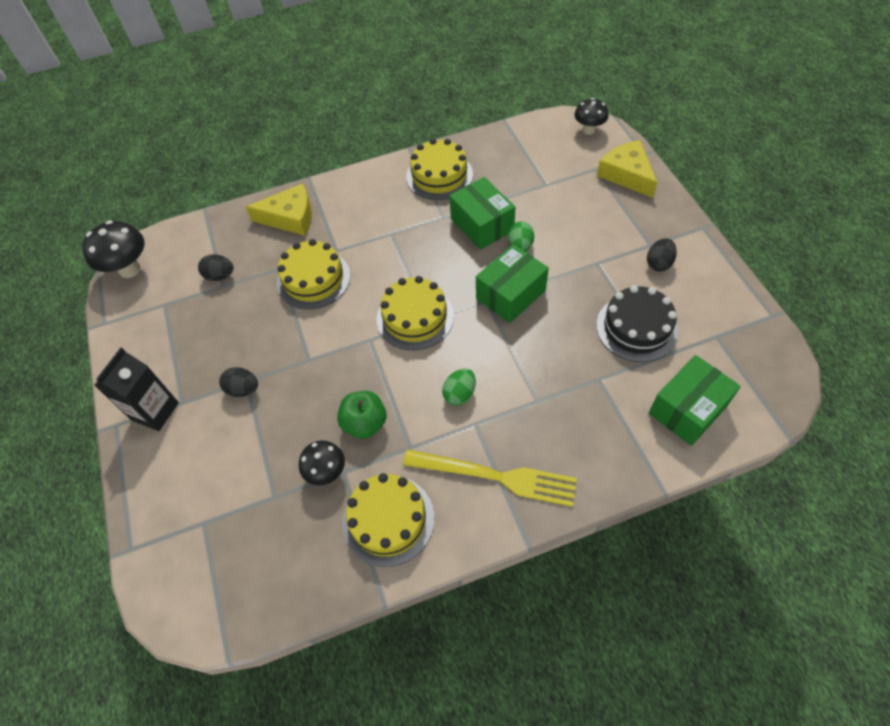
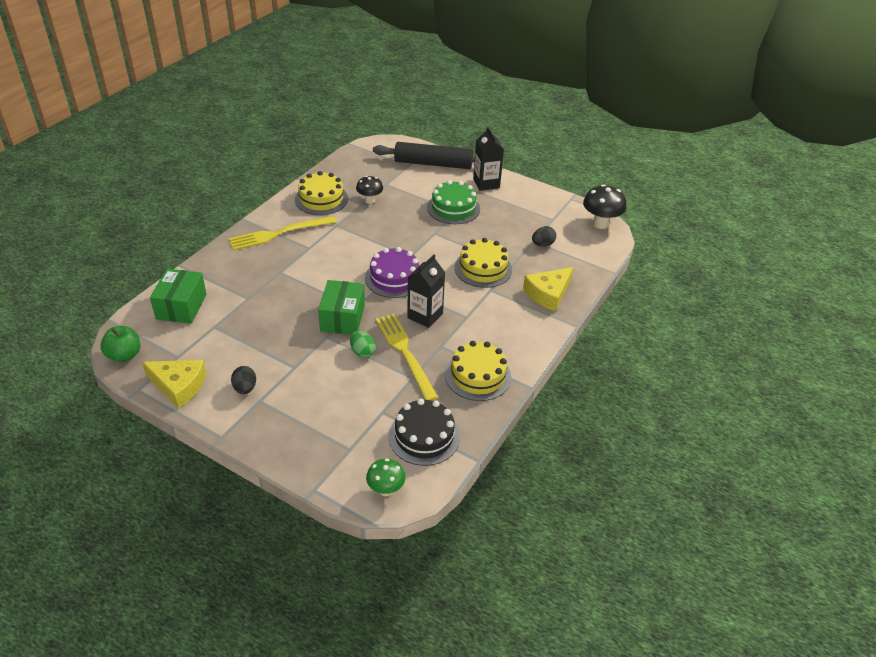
camera: 135 degrees right, 15 degrees down
(168, 502) = (433, 163): none -> black rolling pin
(243, 389) = (453, 208): black egg -> green cake
(365, 423) = (371, 223): green apple -> green apple (124, 355)
(415, 317) = (394, 278): yellow cake -> purple cake
(427, 254) = (425, 315): none -> black carton
(460, 394) = (329, 256): green egg -> none
(482, 225) = (405, 353): green box -> yellow fork
(588, 130) = (386, 490): black mushroom -> green mushroom
(626, 175) = (317, 456): yellow cheese -> yellow cheese (179, 386)
(636, 327) = (239, 337): black cake -> black cake (424, 436)

